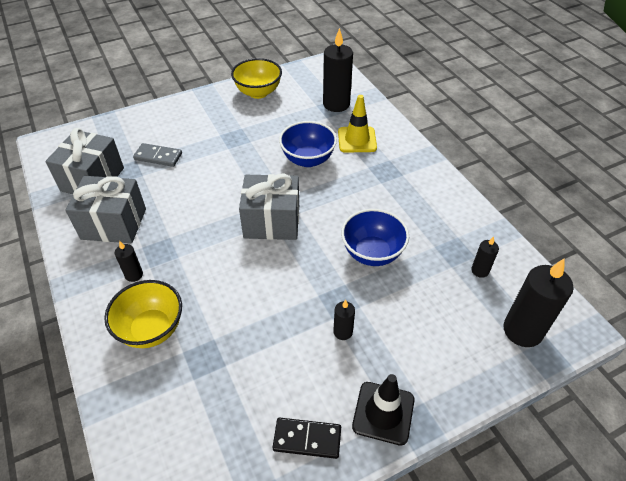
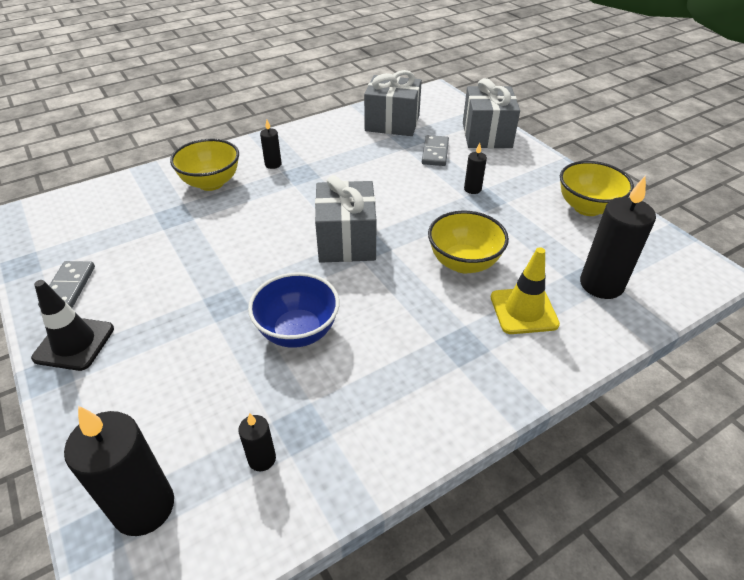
camera: 85 degrees right, 5 degrees down
(114, 224) = (335, 144): grey gift -> grey gift (487, 135)
(307, 439) = (69, 287): black domino -> grey domino
(308, 159) = (463, 263): blue bowl -> yellow bowl
(343, 332) = (182, 307): black candle -> black candle (472, 189)

